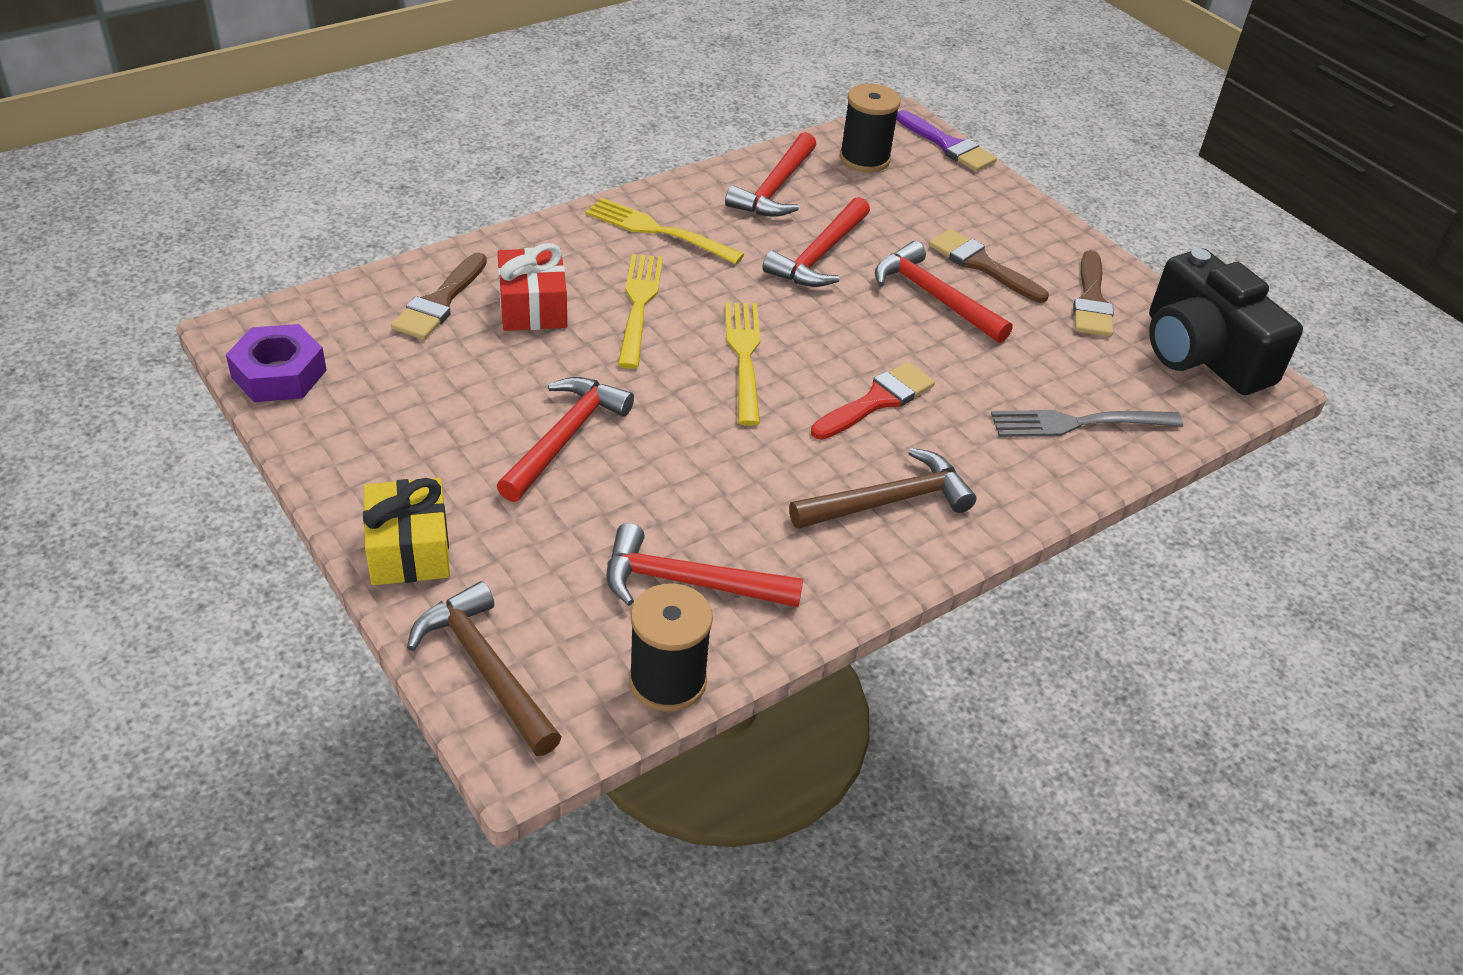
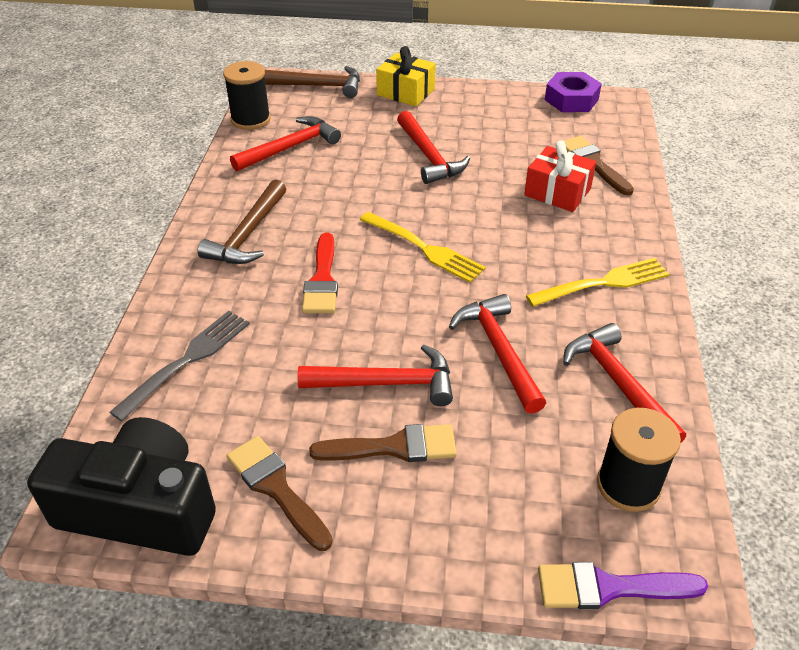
camera: 135 degrees right, 0 degrees up
(639, 306) = (519, 232): yellow fork -> none

